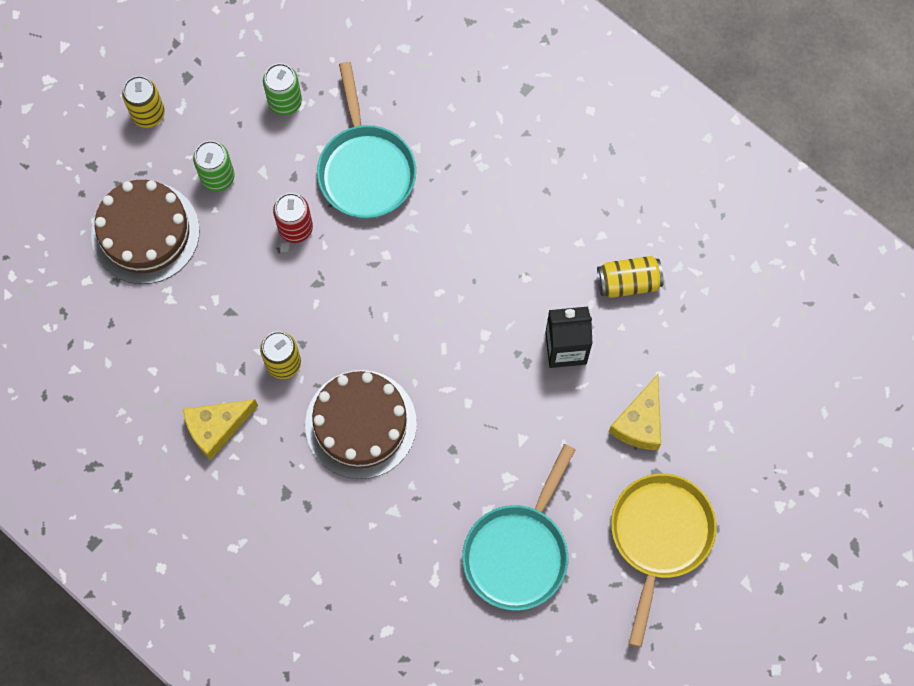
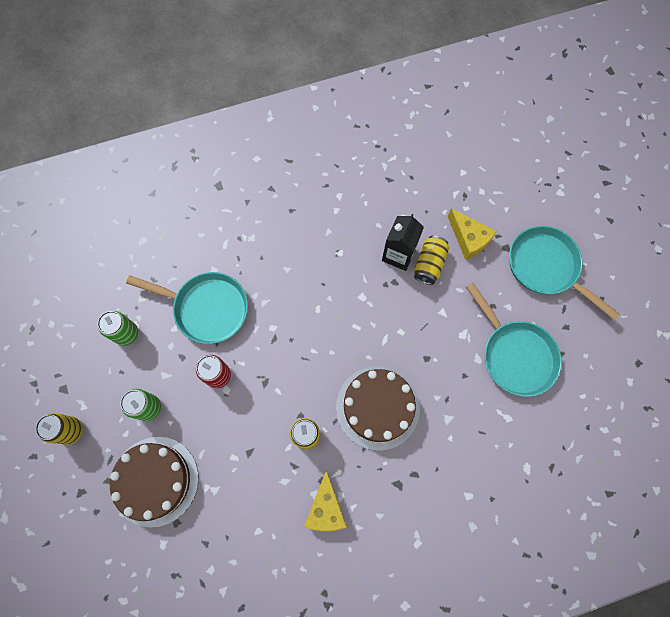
camera: 60 degrees left, 0 degrees up
(628, 282) = (377, 197): yellow can -> yellow can (429, 264)
(659, 536) = (546, 267): yellow pan -> turquoise pan

